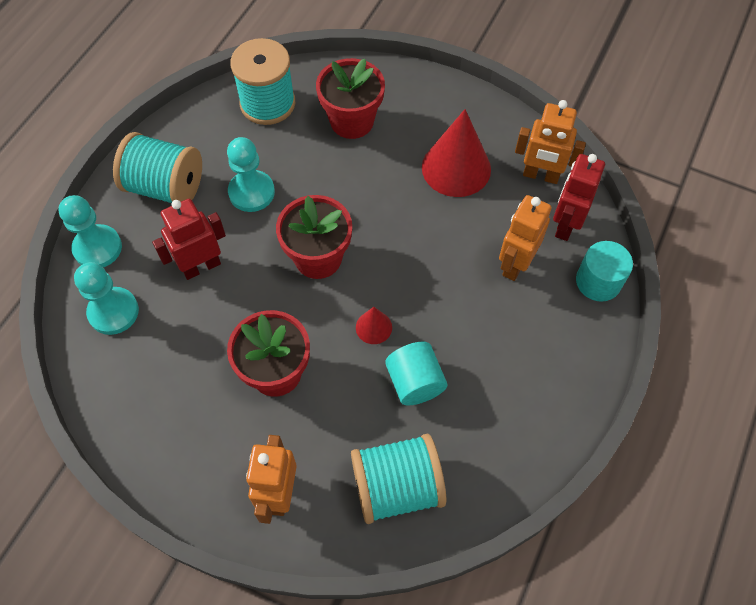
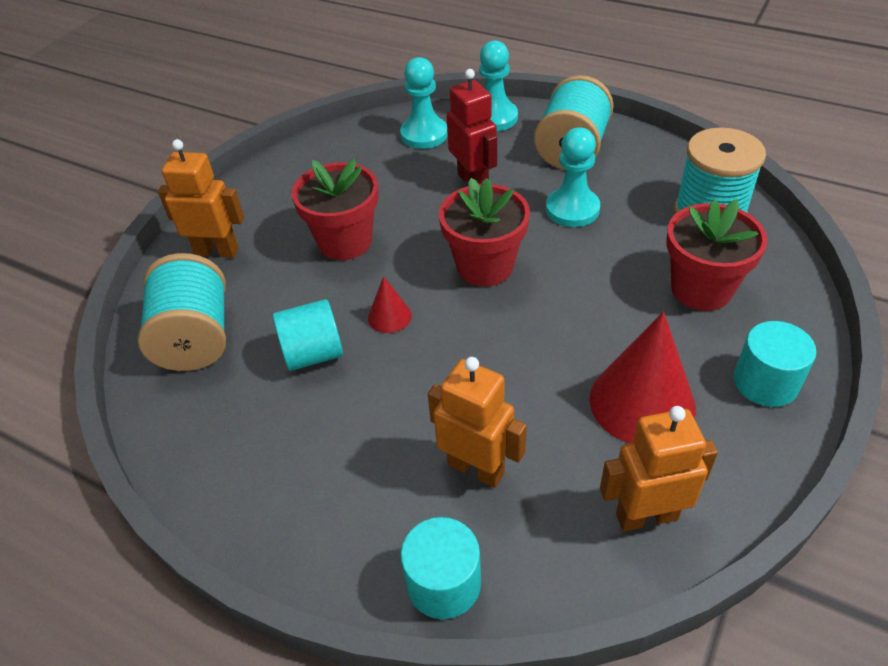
camera: 95 degrees right, 15 degrees down
(437, 102) = (765, 382): none -> turquoise cylinder
(540, 175) = (646, 516): orange robot -> orange robot turned 60 degrees clockwise
(565, 225) = (551, 544): red robot -> none

